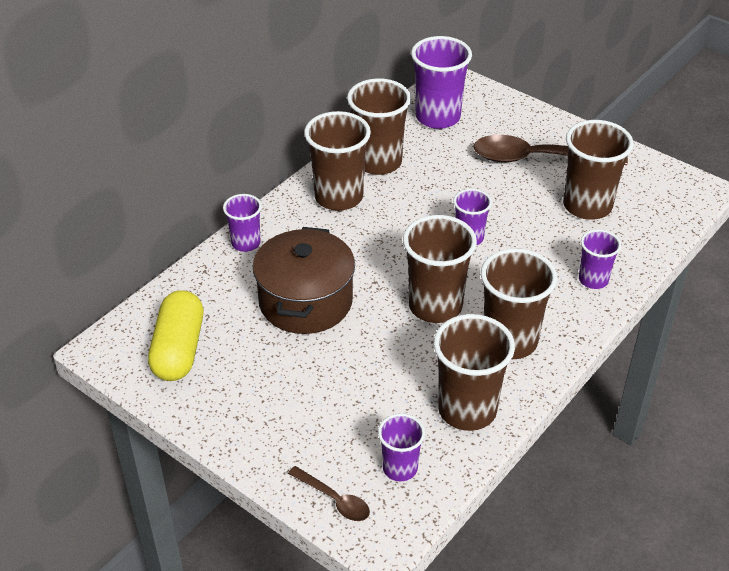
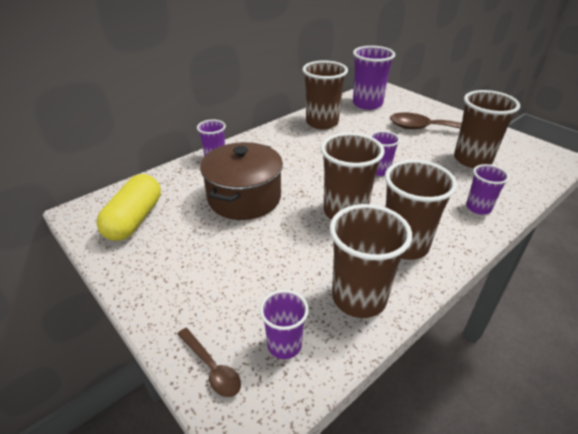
camera: 10 degrees right, 5 degrees down
(338, 197) = (289, 138): brown cup -> none

